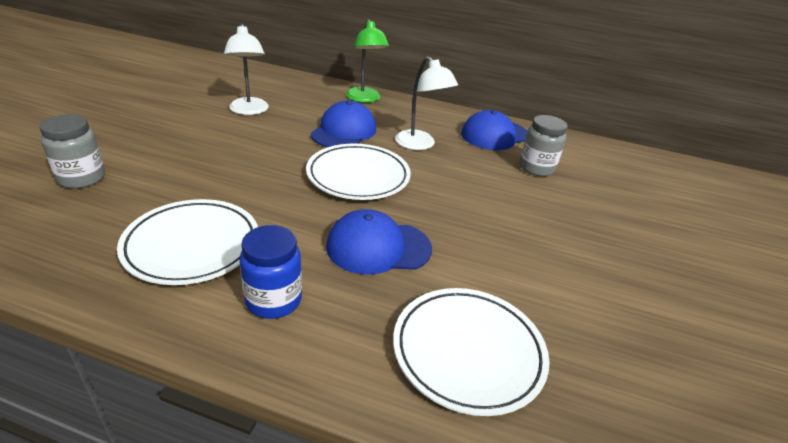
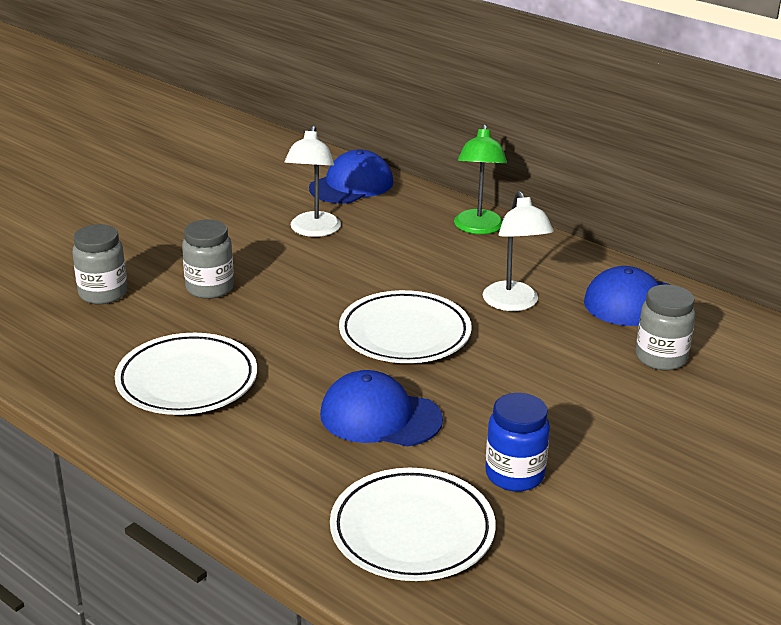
camera: 25 degrees right, 5 degrees down
(182, 161) = (210, 288): none -> grey jar
(273, 300) = (244, 446): blue jar -> blue jar (514, 475)
(344, 131) = (421, 273): blue cap -> blue cap (351, 185)

